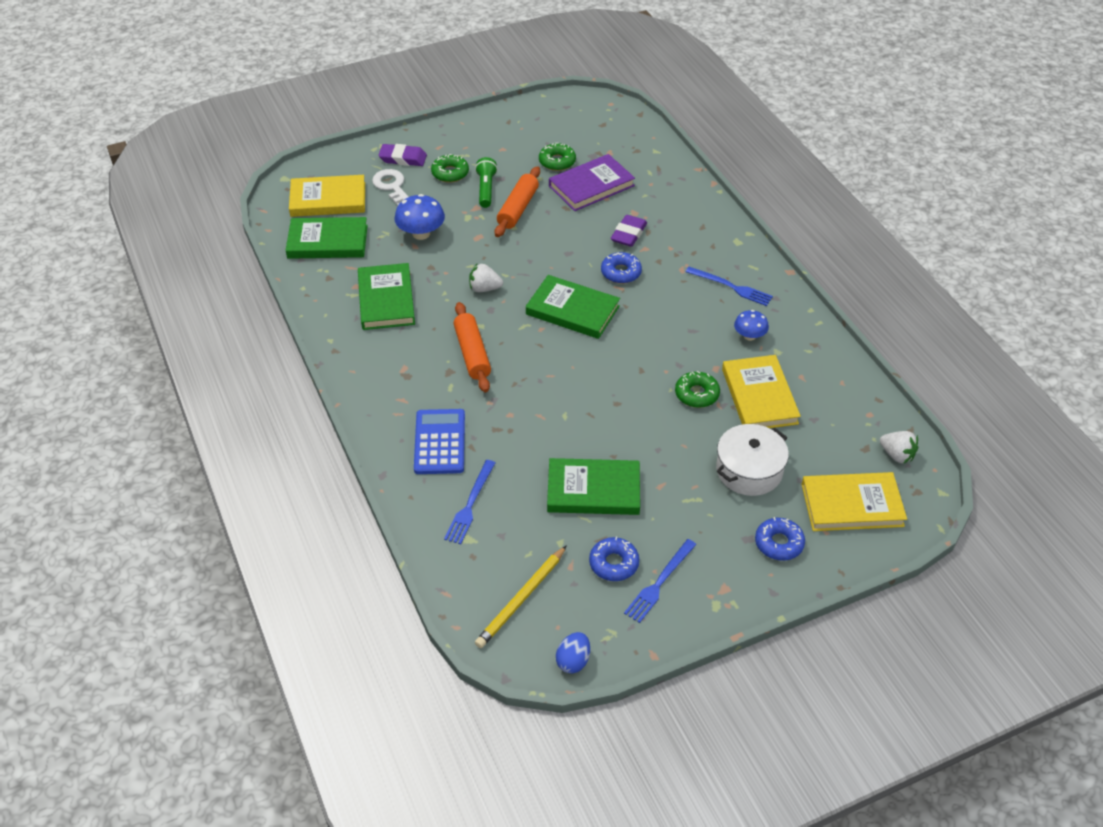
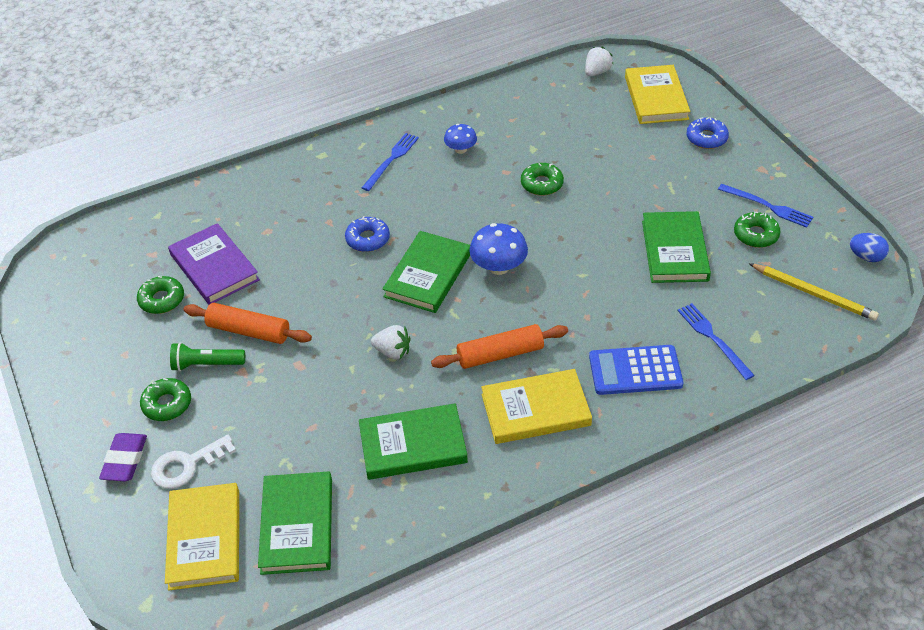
camera: 90 degrees left, 0 degrees up
(421, 233) = (288, 423): blue mushroom -> blue mushroom (498, 267)
(470, 504) = (713, 339): blue fork -> blue fork turned 135 degrees counterclockwise
(484, 288) = (392, 352): white strawberry -> white strawberry turned 75 degrees counterclockwise
(613, 563) = (756, 235): blue donut -> green donut
(628, 234) = (304, 234): purple eraser -> none
(749, 470) = (630, 153): white pot -> none
(759, 396) = (539, 145): yellow book -> yellow book (535, 410)

